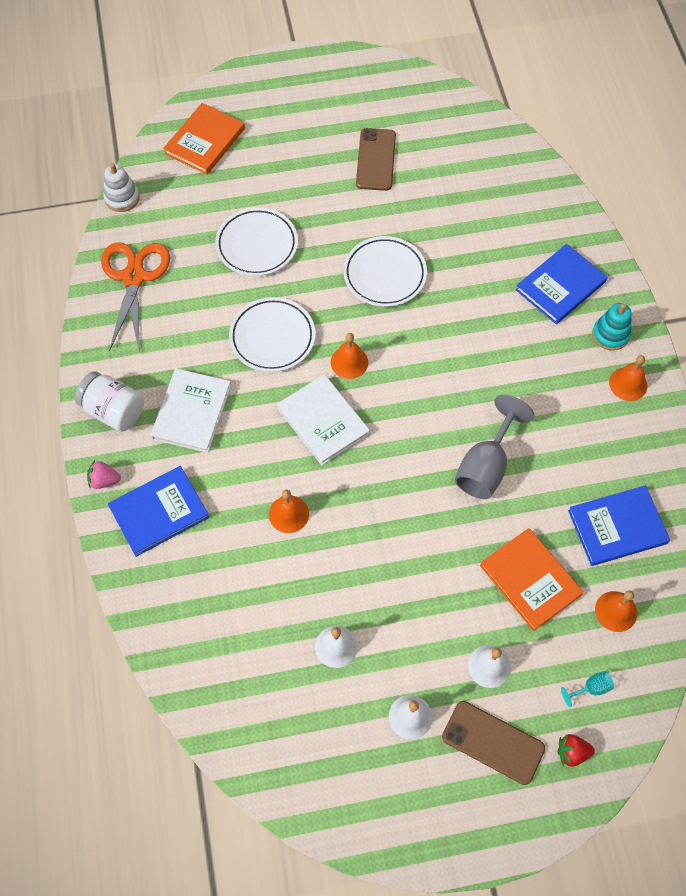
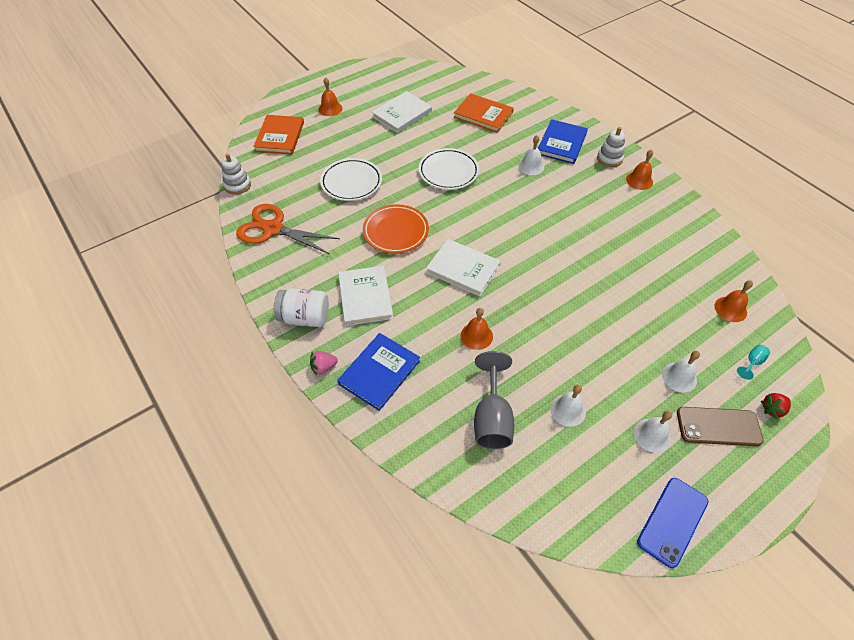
camera: 25 degrees left, 10 degrees down
(134, 277) = (273, 229): orange scissors -> orange scissors turned 45 degrees counterclockwise
(272, 337) = (395, 231): white plate -> orange plate
(349, 362) = (458, 228): orange bell -> orange bell (330, 108)
(368, 816) = (672, 521): none -> blue phone
(375, 160) = (402, 114): brown phone -> white book
(486, 466) = (588, 256): grey goblet -> grey goblet (492, 418)
(496, 306) = (531, 166): none -> white bell
(530, 580) = (665, 312): orange book -> orange book (483, 115)
(610, 334) = (609, 159): turquoise stacking toy -> white stacking toy
(617, 527) = (693, 260): blue book -> none

